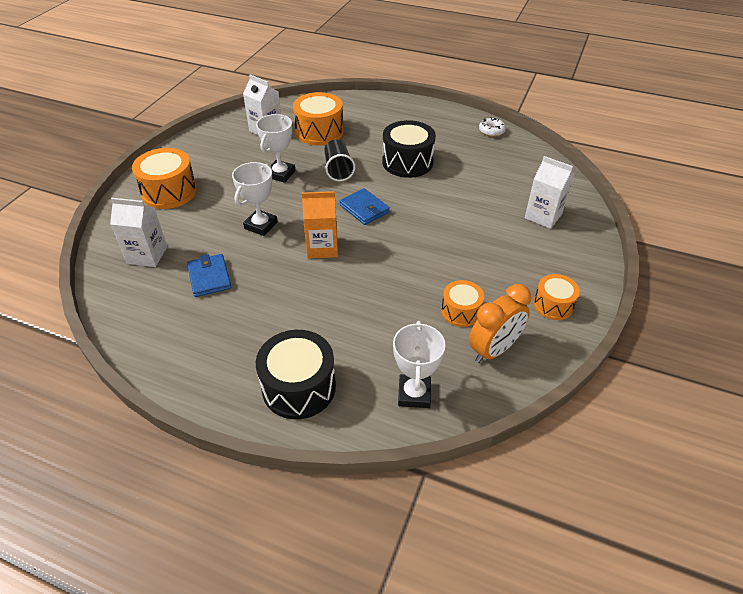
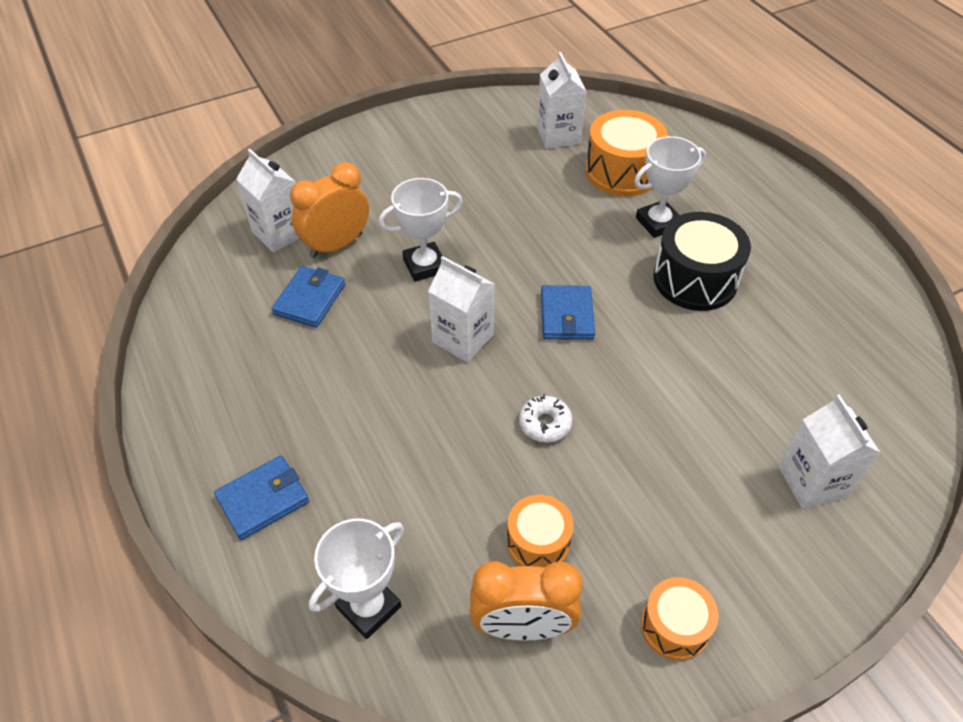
camera: 40 degrees right, 5 degrees up
(169, 192) = (373, 164): orange drum -> none
(194, 242) = (336, 245): none -> orange clock
(280, 174) = (515, 208): white trophy -> white trophy (658, 223)
(299, 387) = (263, 499): black drum -> blue wallet
(322, 247) = (463, 338): orange carton -> white carton
(338, 169) = (591, 240): black cup -> none
(491, 131) = (878, 297): white donut -> white donut (545, 423)

